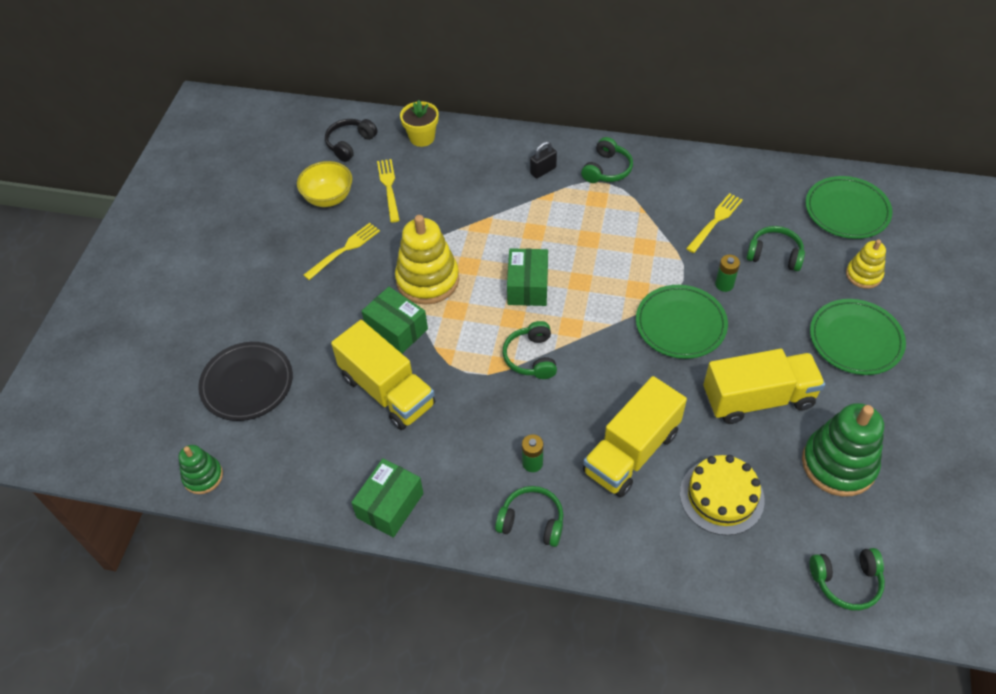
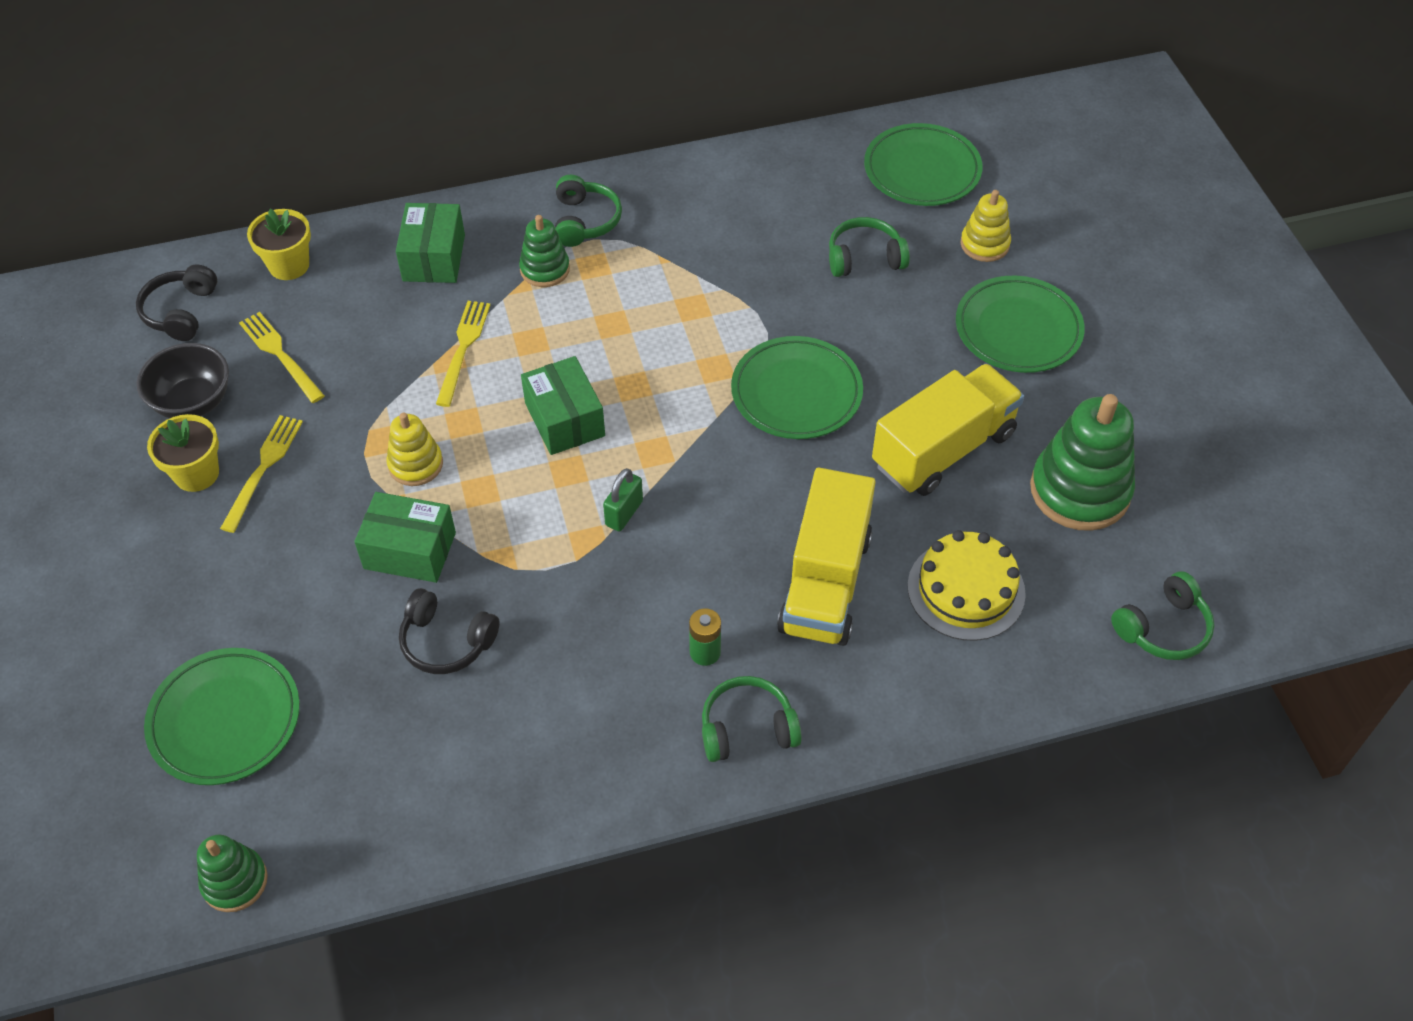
camera: 30 degrees left, 0 degrees up
(247, 384) = (225, 720): black plate -> green plate
(308, 239) = (196, 474): none -> yellow flower pot
(328, 198) = (193, 402): yellow bowl -> black bowl
(387, 391) = (446, 641): yellow truck -> black headphones
(390, 505) = (541, 795): green box -> green box (434, 258)
(427, 280) = (415, 464): yellow stacking toy -> yellow stacking toy, size x0.55
(531, 357) = (624, 513): green headphones -> green padlock
(543, 171) = (496, 252): black padlock -> none
(566, 191) = (545, 269): none -> green stacking toy
(715, 221) = (767, 241): yellow fork -> yellow fork (463, 348)
(724, 284) = (823, 319): green battery -> none

